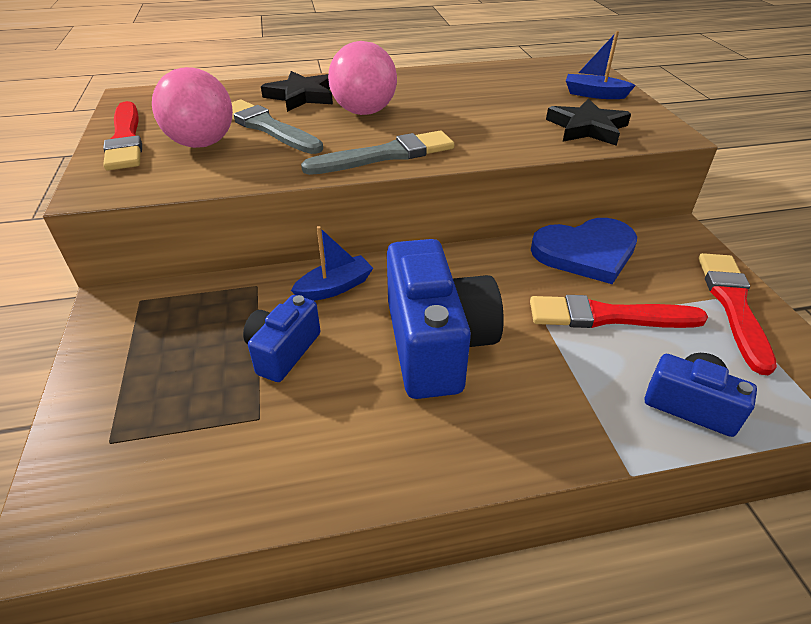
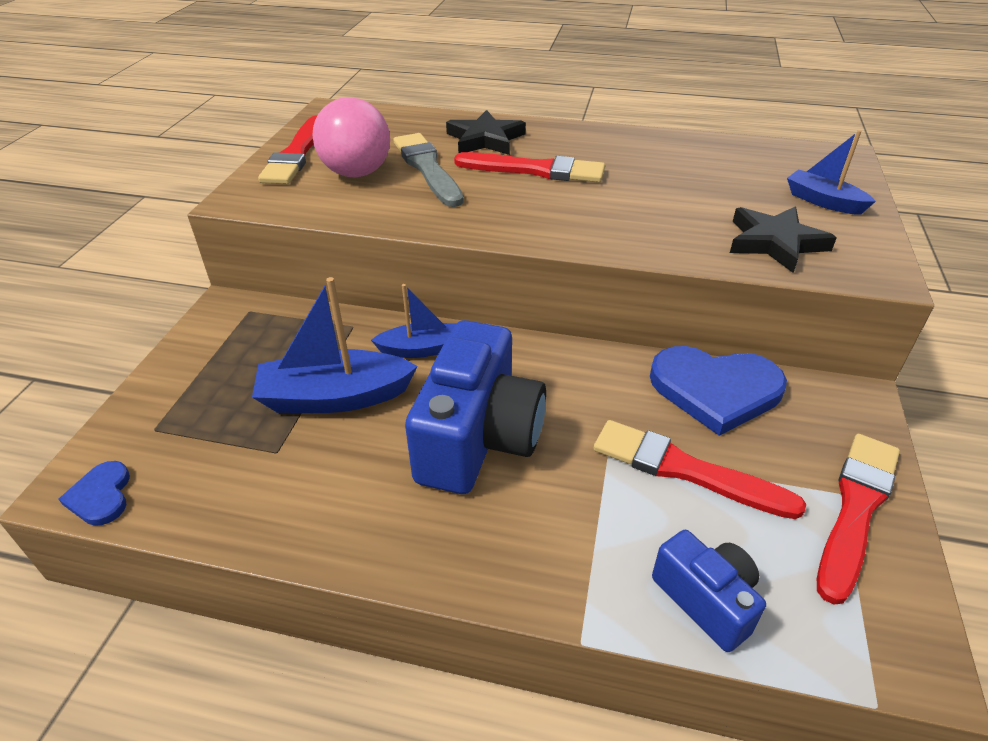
camera: 25 degrees right, 0 degrees up
(90, 530) = (101, 496): none -> blue heart
(283, 351) = (335, 397): blue camera -> blue boat
(364, 112) = (535, 170): pink ball -> red brush
(385, 155) = (518, 224): grey brush -> none

